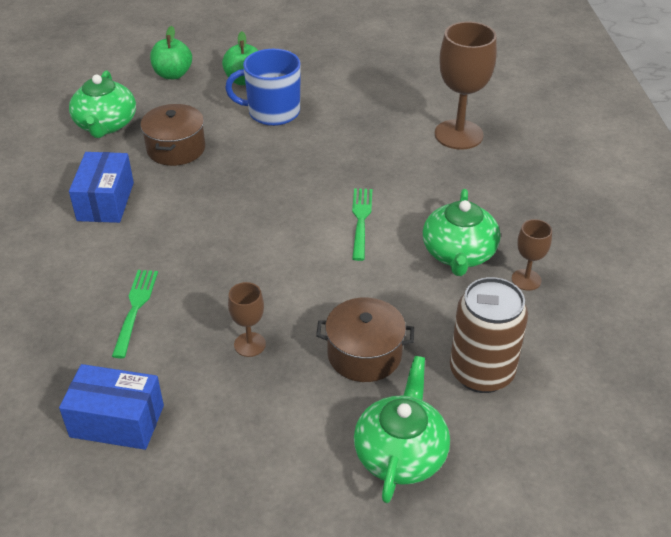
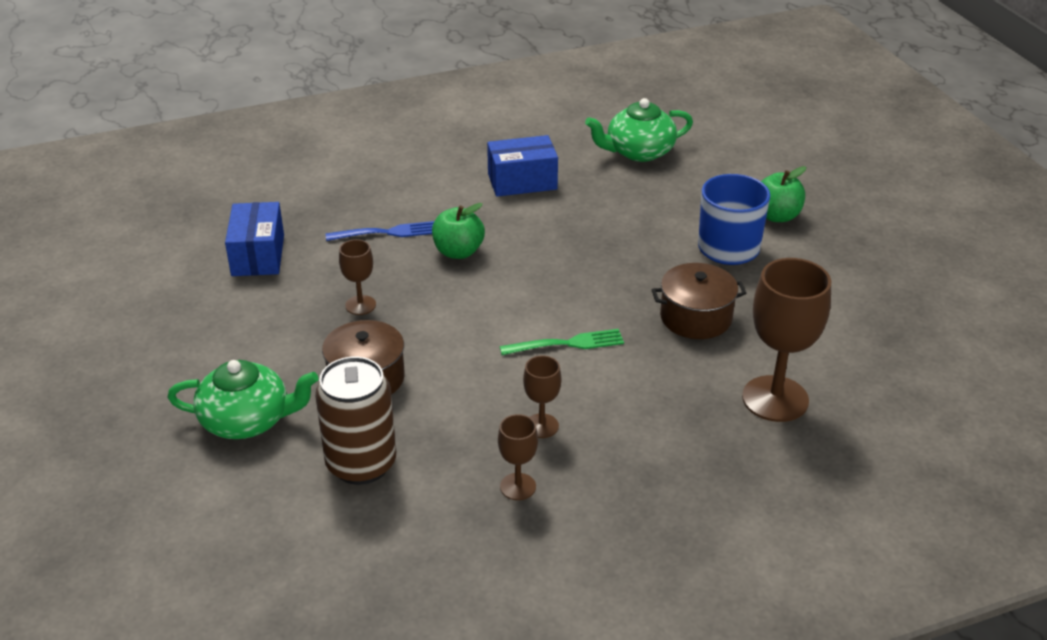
camera: 75 degrees right, 5 degrees down
(135, 309) = (386, 233): green fork -> blue fork
(173, 74) = (753, 168): green apple -> green apple (458, 252)
(176, 149) = (624, 200): brown pot -> brown pot (696, 317)
(458, 254) = (541, 426): green teapot -> brown goblet

